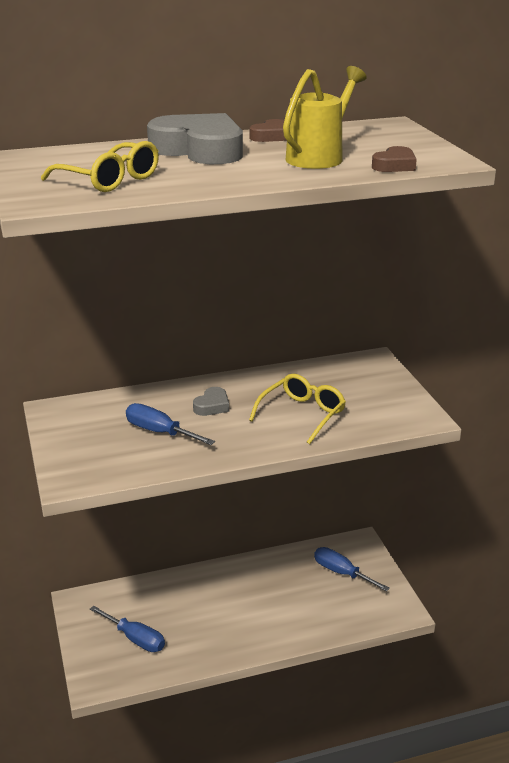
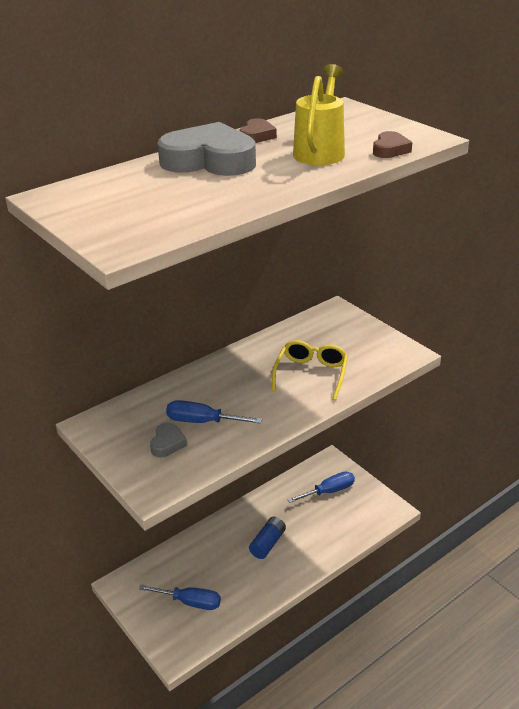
camera: 20 degrees left, 5 degrees up
(109, 180) = (161, 209): yellow glasses -> none
(212, 406) = (231, 385): grey heart -> grey heart (167, 443)
(246, 606) = (268, 543): none -> blue battery
(341, 573) = (329, 491): blue screwdriver -> blue screwdriver turned 135 degrees clockwise

